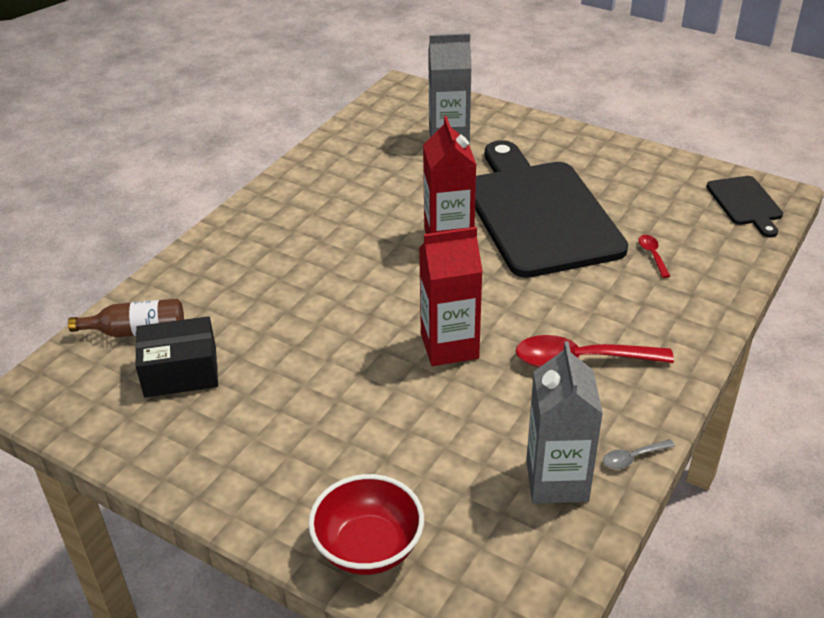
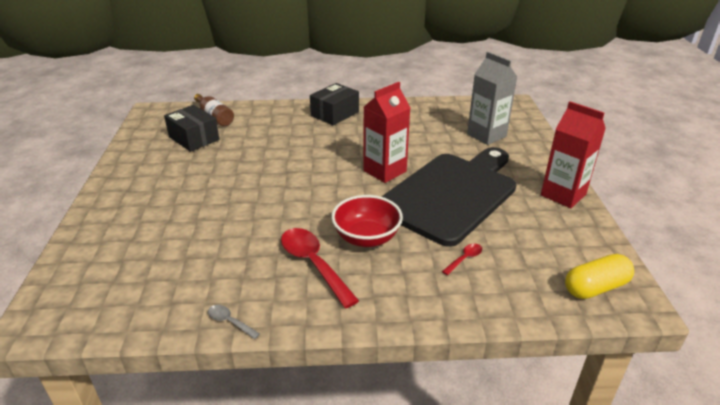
camera: 55 degrees right, 5 degrees down
(267, 220) = (334, 114): none -> black box
(368, 547) = (94, 241): red bowl -> red bowl (366, 238)
(449, 346) = (281, 208): red carton -> red carton (563, 195)
(557, 481) = (186, 293): grey carton -> none
(745, 203) = (595, 287): black cutting board -> yellow capsule

